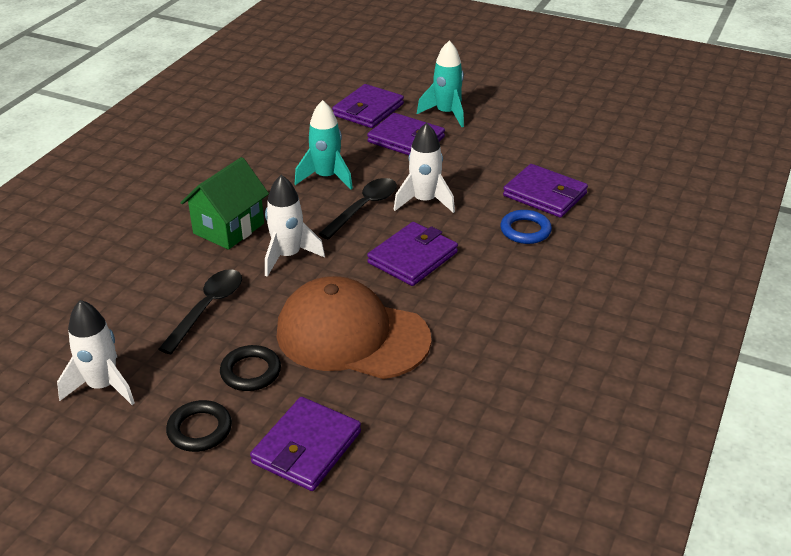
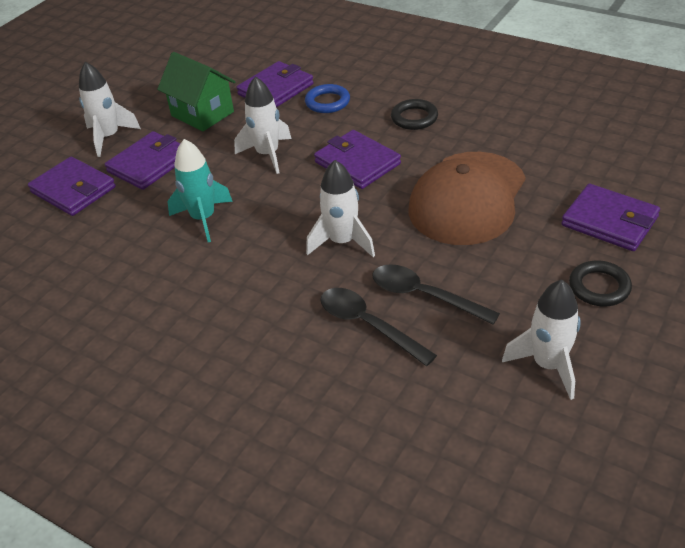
camera: 80 degrees left, 5 degrees up
(229, 228) = (283, 289): green house -> green house (202, 114)
(251, 372) = (519, 259): black ring -> black ring (414, 118)
(364, 207) = (268, 192): black spoon -> black spoon (367, 324)
(446, 113) = (109, 137): turquoise rocket -> white rocket

